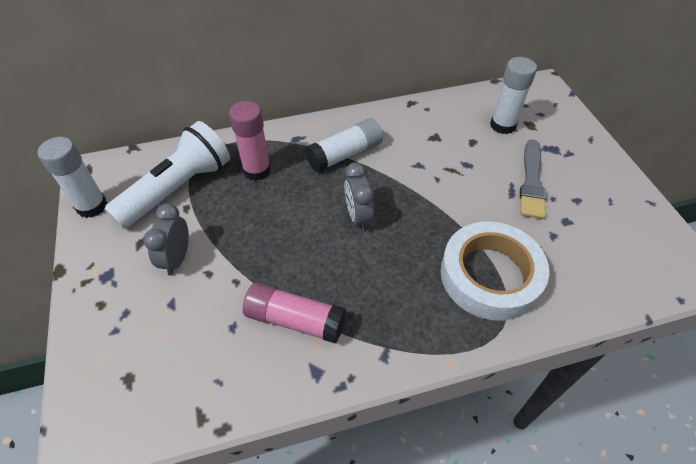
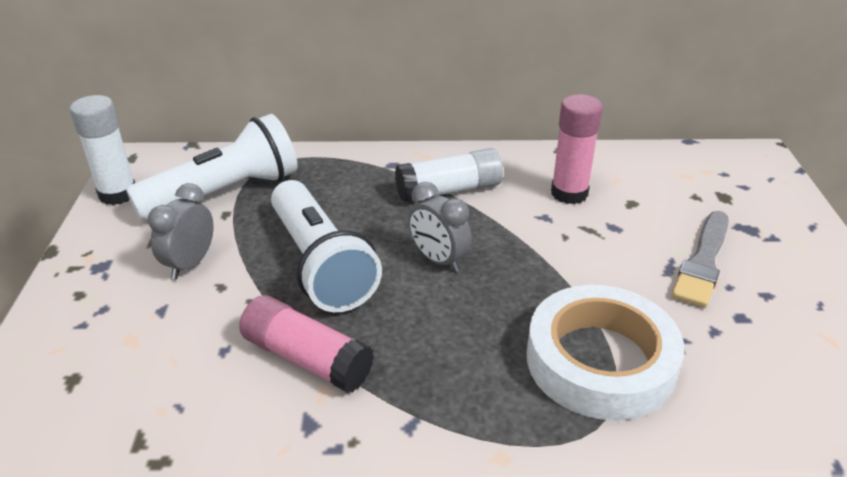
camera: 15 degrees right, 15 degrees down
(257, 170) = (329, 189): pink glue stick -> pink glue stick (569, 193)
(275, 238) = (320, 264): none -> white flashlight
(358, 217) = (438, 260): grey clock -> grey clock turned 45 degrees counterclockwise
(503, 125) = (682, 191): white glue stick -> none

